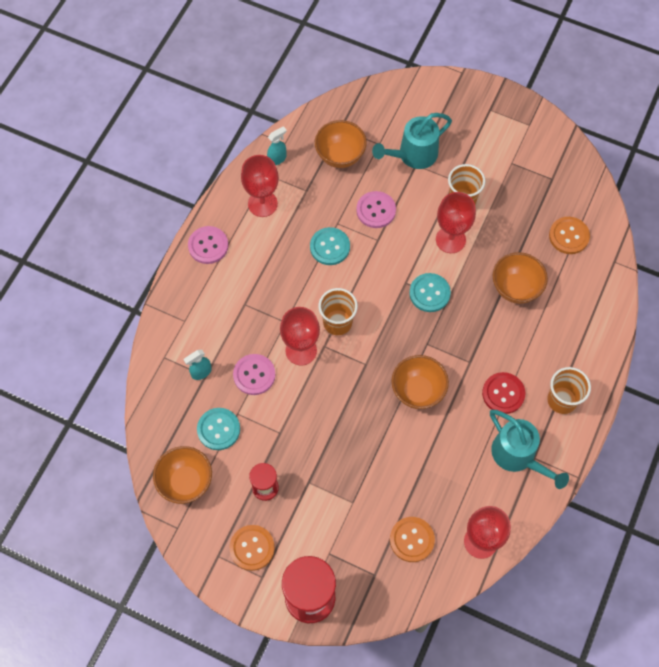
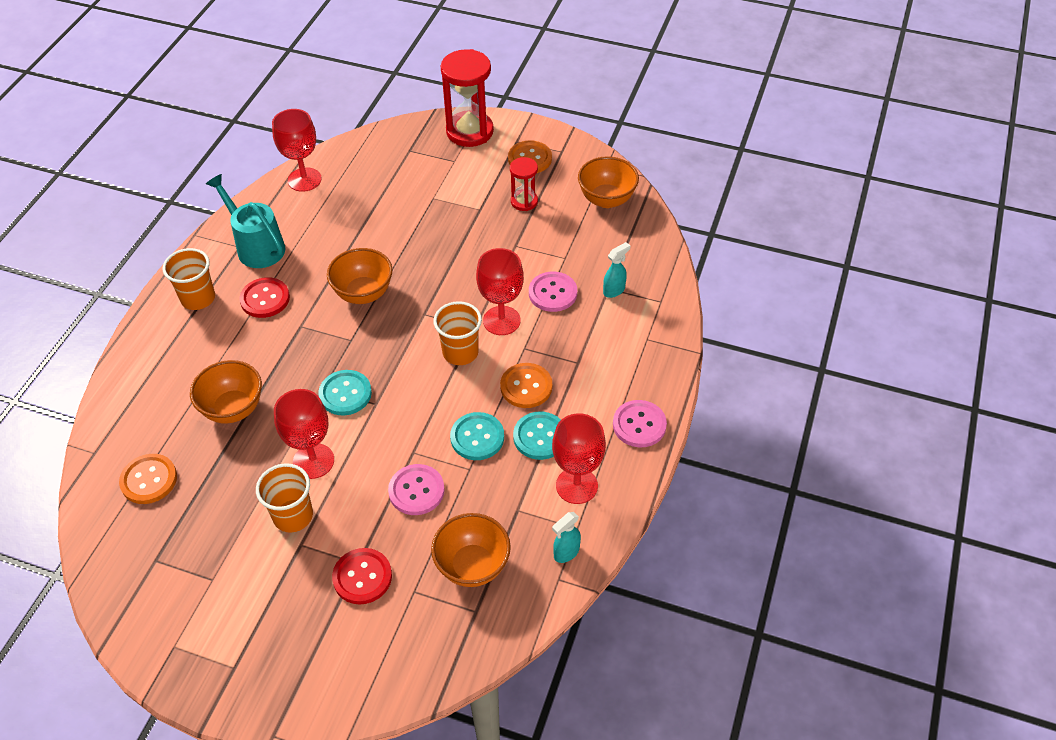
camera: 175 degrees right, 15 degrees down
(218, 429) = (582, 243): turquoise button -> turquoise button (540, 437)
(412, 539) = (373, 176): orange button -> orange button (526, 387)
(413, 155) = (362, 577): turquoise watering can -> red button

